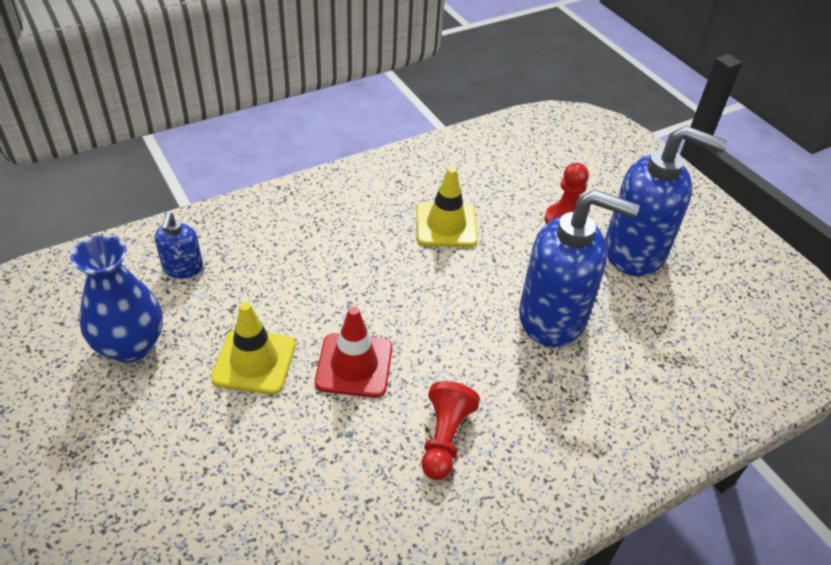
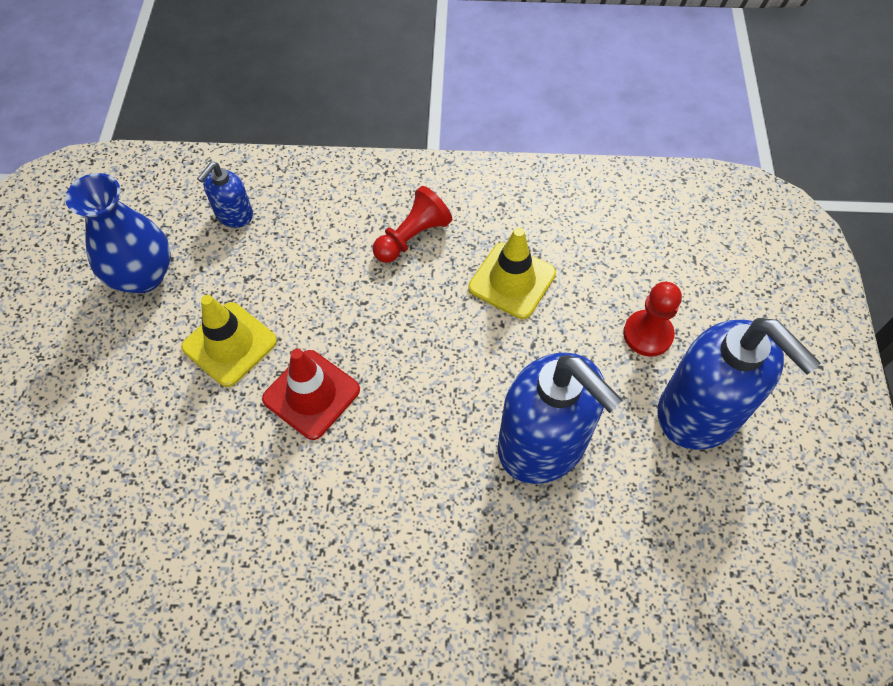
camera: 35 degrees right, 15 degrees up
(444, 438) = (338, 515): red pawn -> red pawn (412, 237)

